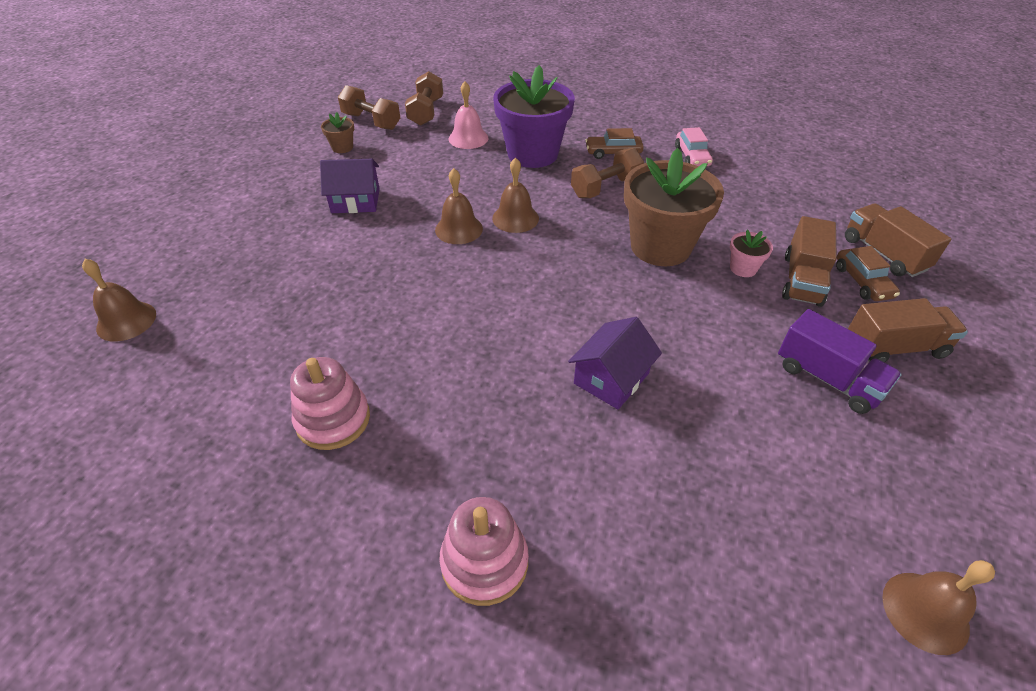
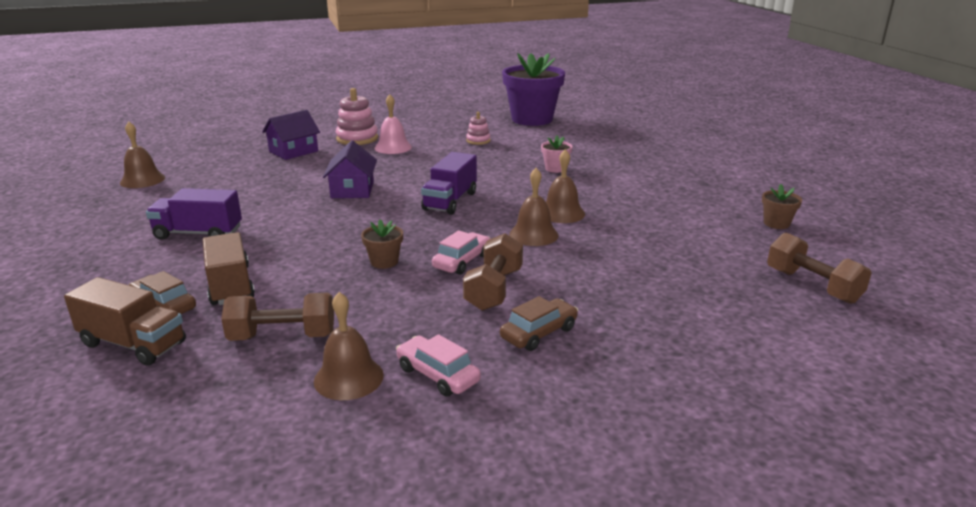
camera: 140 degrees right, 20 degrees down
(126, 321) = (638, 129): brown bell -> brown bell (348, 378)
(333, 419) = (478, 140): pink stacking toy -> pink stacking toy, size x0.58
(355, 201) = (667, 199): purple house -> purple house (293, 151)
(371, 121) = (823, 252): brown dumbbell -> brown dumbbell (283, 336)
(468, 138) = (708, 278): pink bell -> pink bell (393, 147)
(529, 296) = (450, 201): none -> purple truck
(532, 154) = (618, 291): purple flower pot -> purple flower pot (532, 119)
(600, 219) = (462, 261): none -> pink car
(660, 247) = (384, 262): brown flower pot -> brown flower pot, size x0.42
(743, 268) = (294, 274): pink flower pot -> pink flower pot (555, 168)
(894, 347) = (137, 267): brown truck -> none

